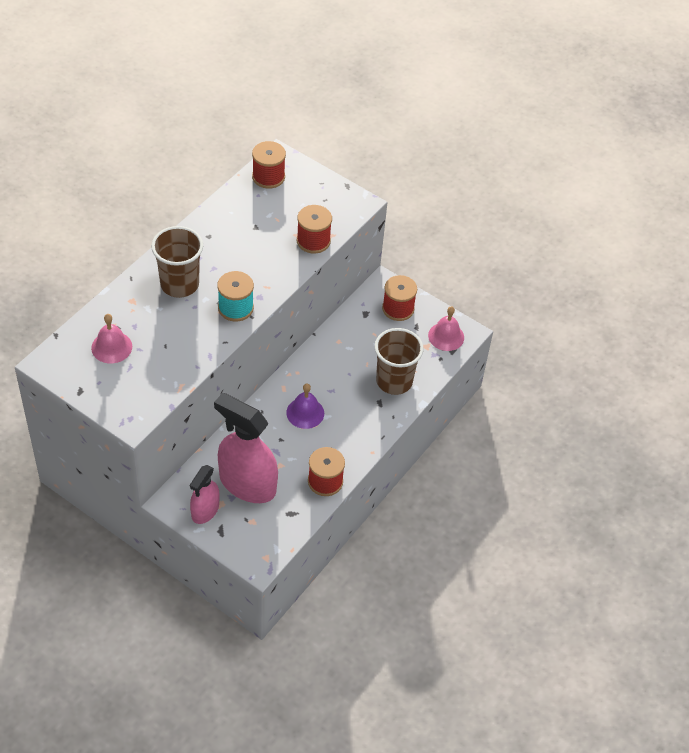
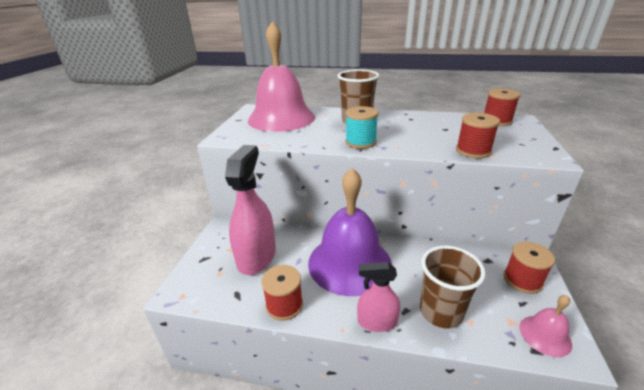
camera: 70 degrees right, 20 degrees down
(111, 347) = (281, 118): pink bell -> pink bell, size x2.30
(205, 510) = (221, 244): pink spray bottle -> pink spray bottle (377, 321)
(305, 413) = (349, 263): purple bell -> purple bell, size x2.30

